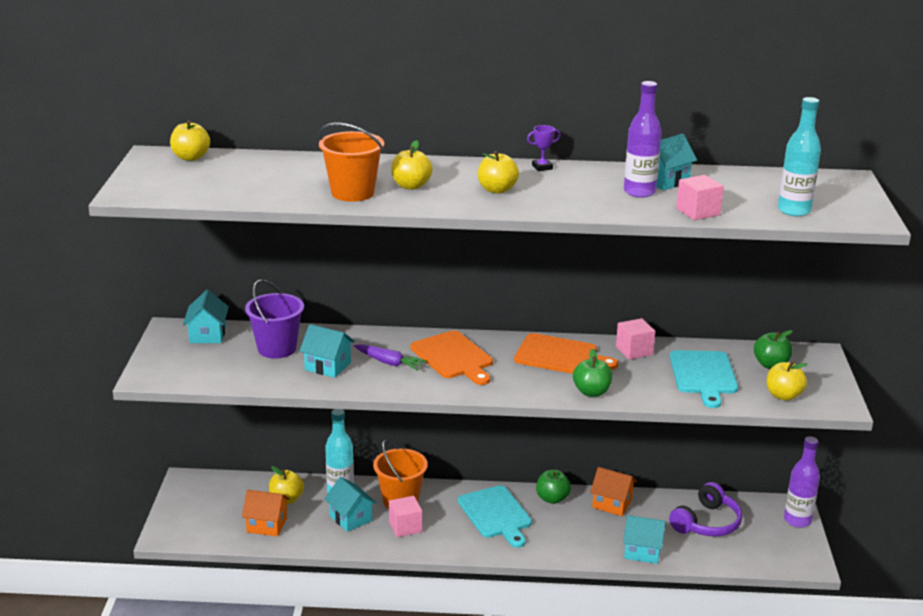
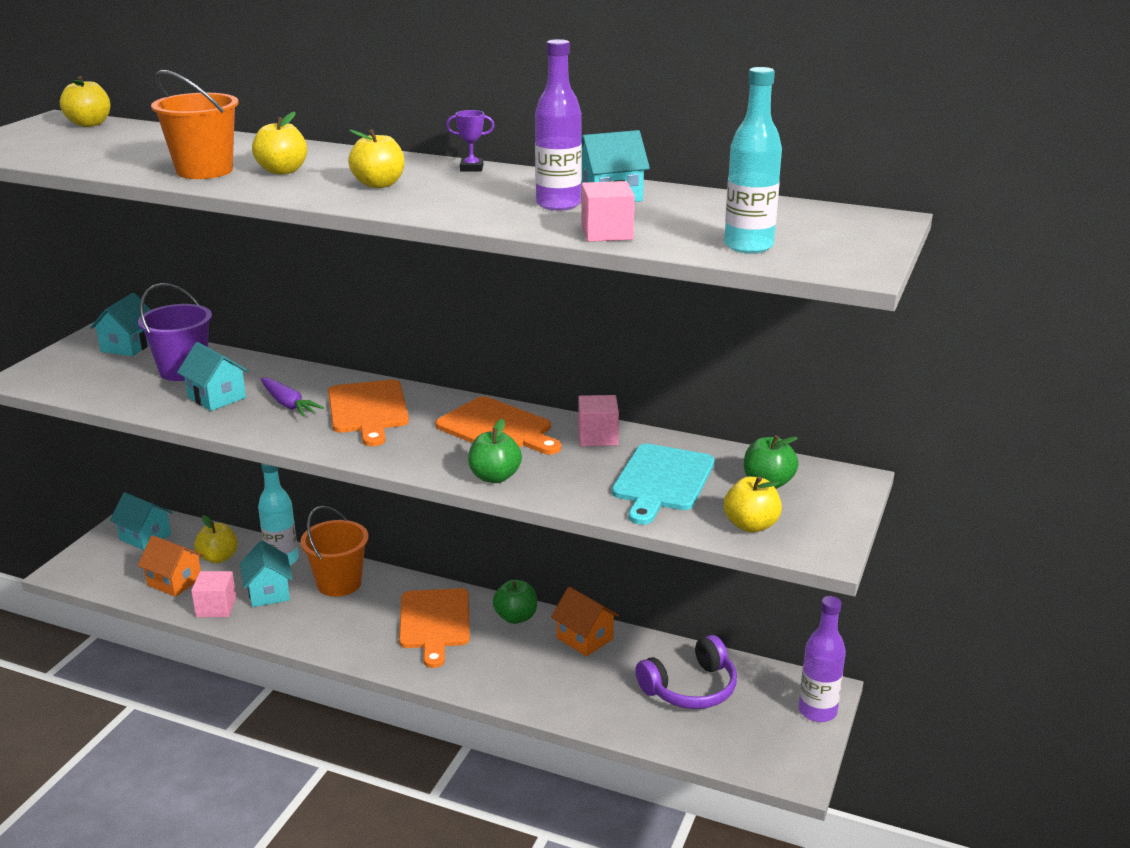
camera: 20 degrees right, 0 degrees up
(405, 527) = (320, 615): pink cube -> pink cube (216, 607)
(496, 514) = (435, 622): turquoise cutting board -> orange cutting board
(642, 551) = (580, 706): turquoise house -> turquoise house (145, 537)

